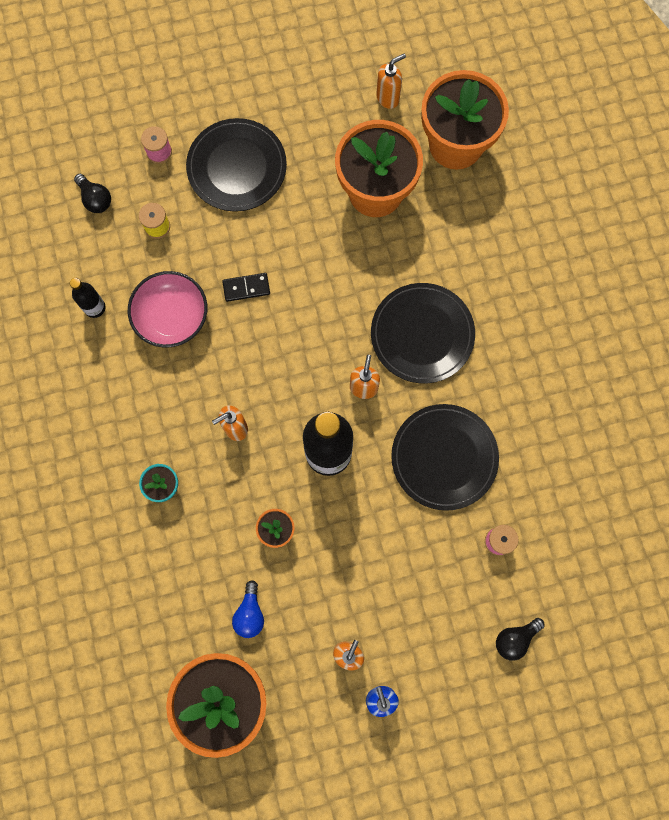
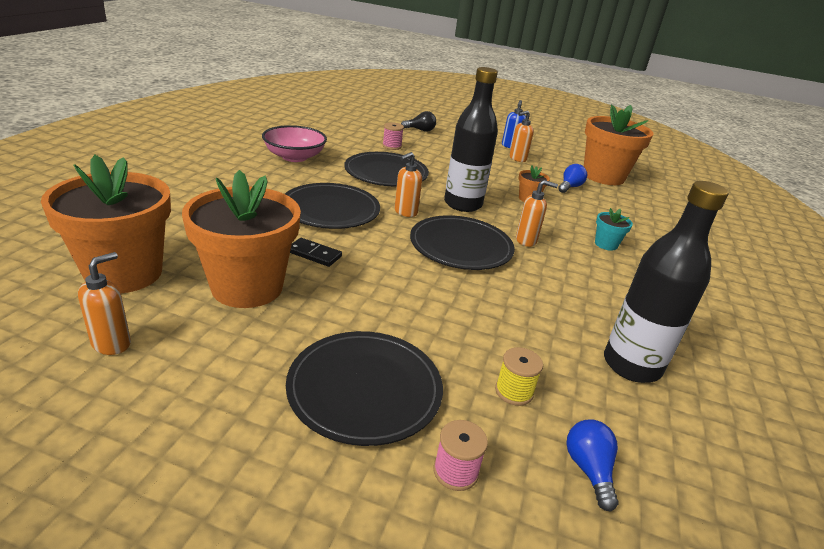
camera: 150 degrees left, 45 degrees down
(95, 199) = (588, 470): black light bulb -> blue light bulb
(95, 308) = (631, 365): black bottle -> black bottle, size x2.02
(172, 317) = (543, 317): pink bowl -> pink bowl (294, 157)
(246, 288) = (449, 297): black domino -> black domino (314, 254)
(281, 368) = (461, 246): none -> black plate
(388, 98) = (112, 344): orange soap dispenser -> orange soap dispenser turned 120 degrees clockwise

